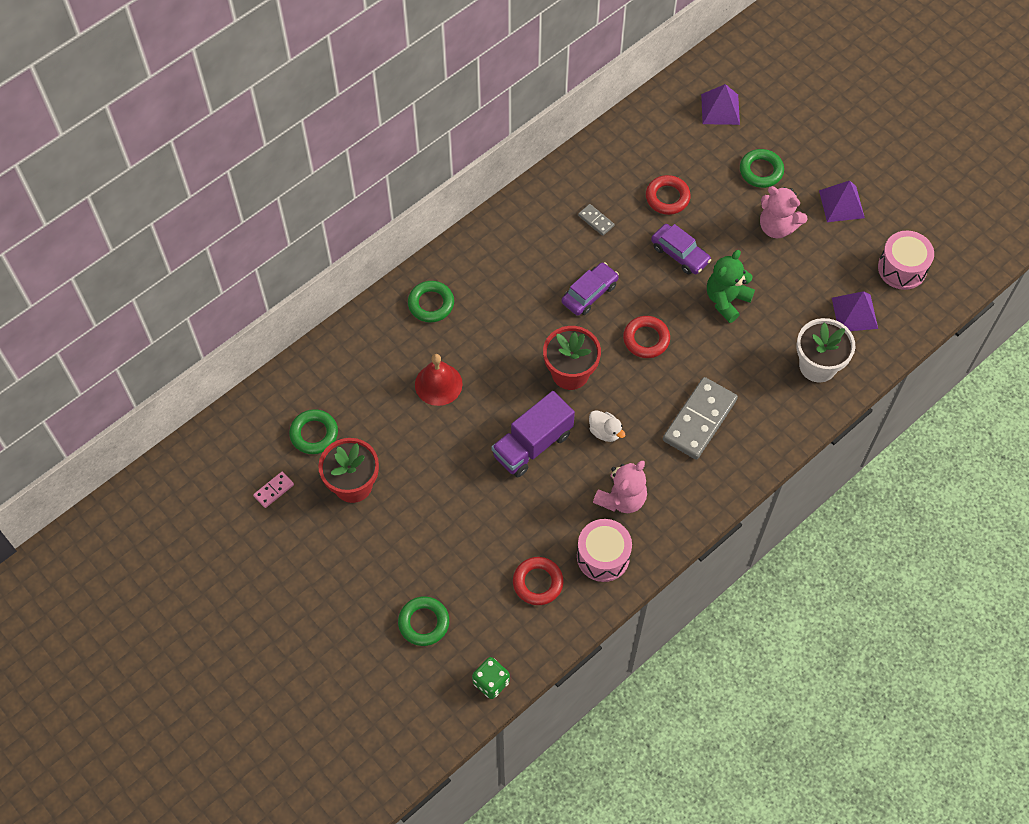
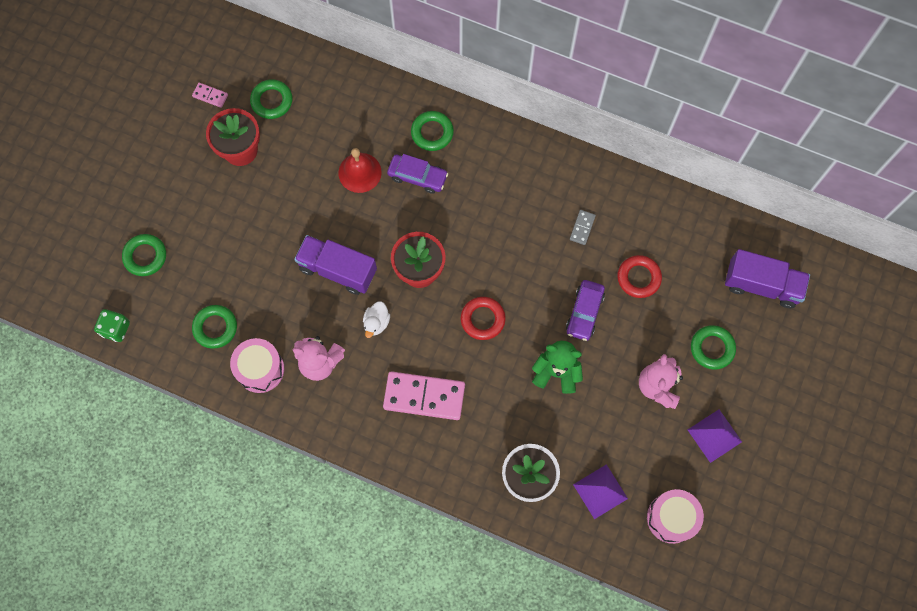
camera: 65 degrees right, 10 degrees up
(538, 583) = (215, 328): red ring -> green ring
(589, 293) = (505, 254): purple car -> purple car (417, 176)
(699, 420) = (424, 396): grey domino -> pink domino
(720, 109) = (761, 285): purple pyramid -> purple truck

